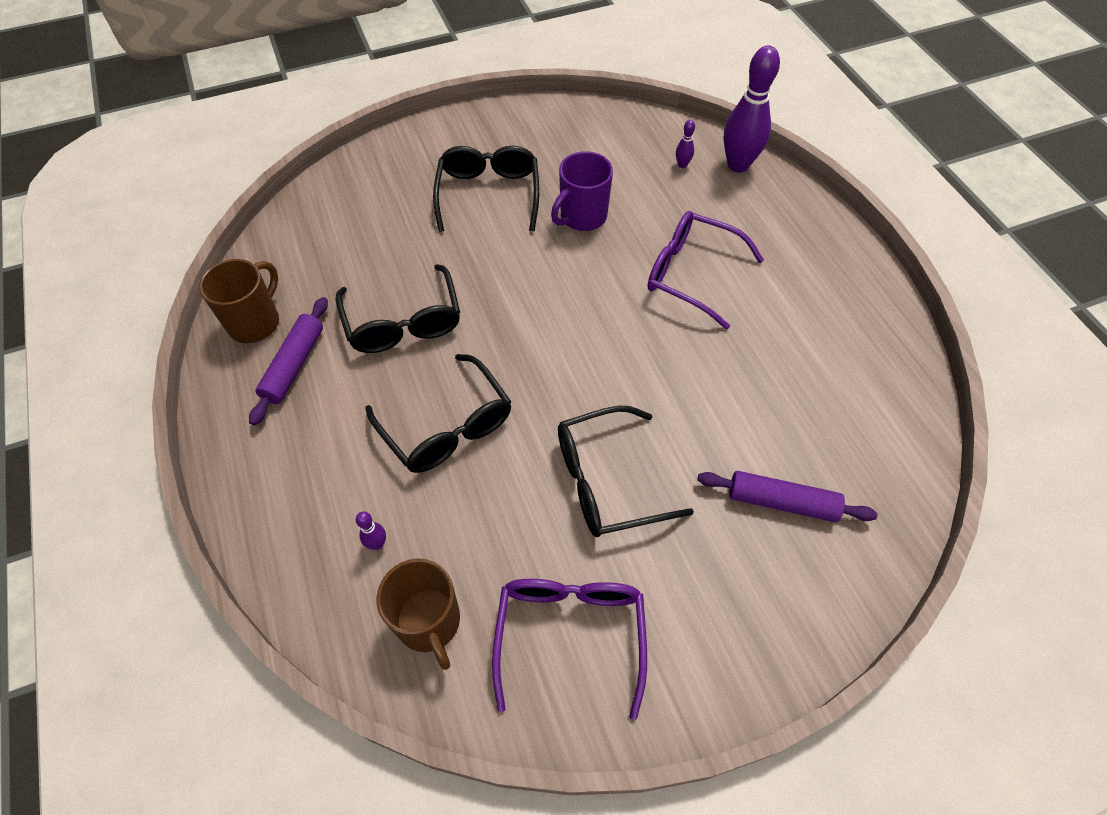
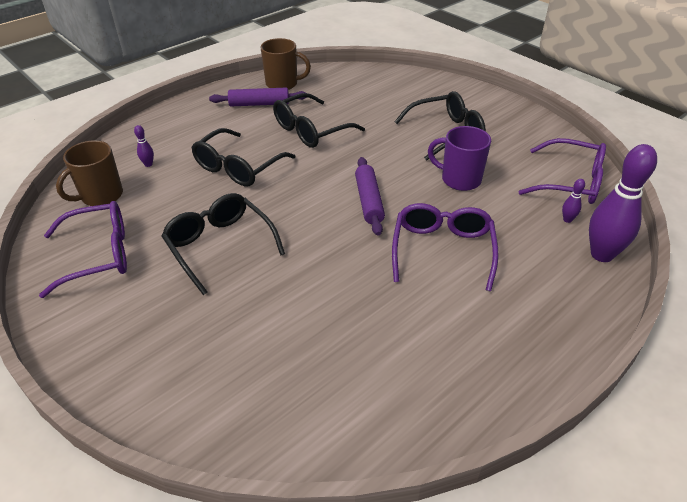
camera: 70 degrees right, 15 degrees down
(627, 136) = (571, 182): none -> purple glasses
(782, 502) = (231, 350): purple rolling pin -> purple rolling pin (369, 201)

